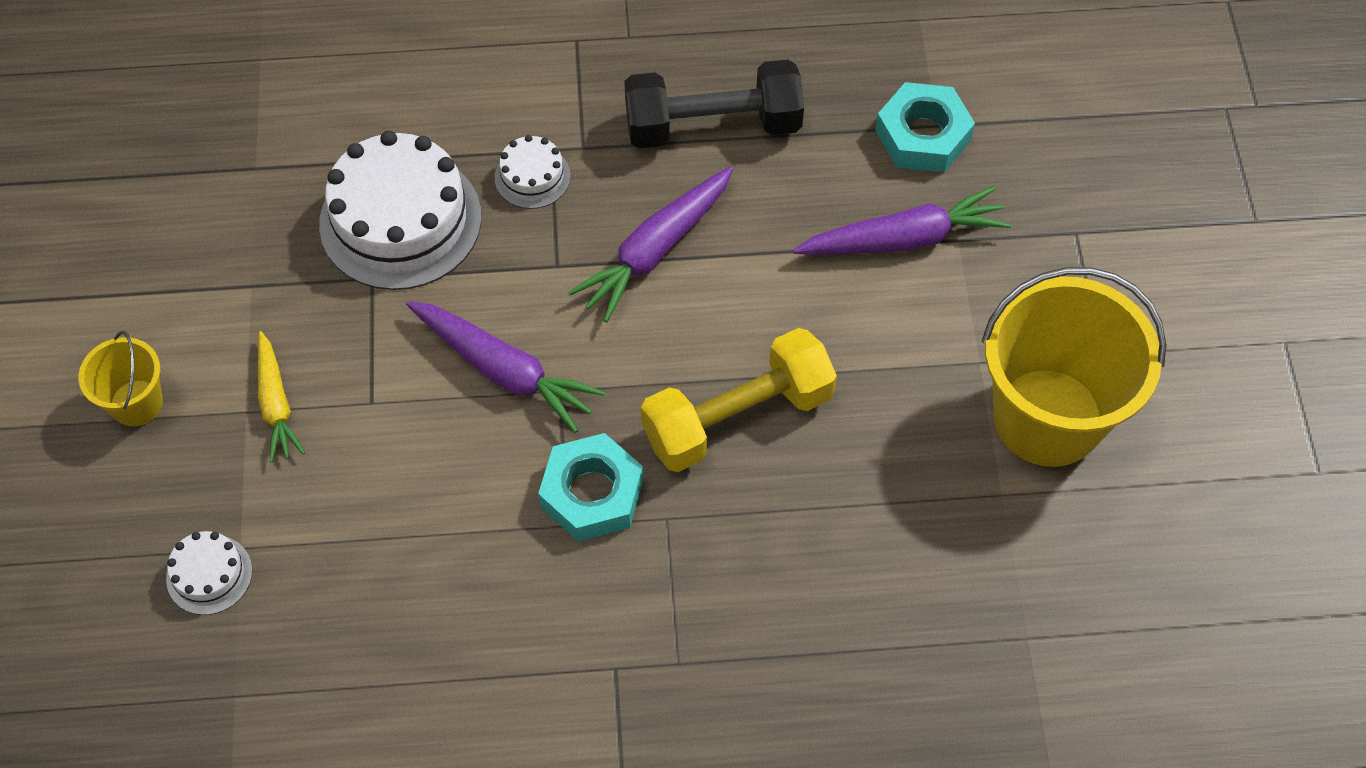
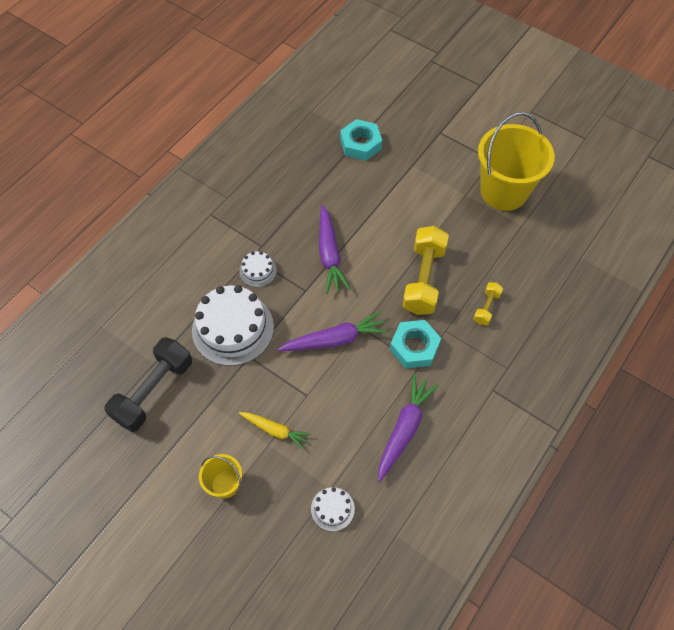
camera: 50 degrees left, 0 degrees up
(713, 125) = (294, 200): black dumbbell -> black dumbbell (154, 391)
(770, 551) = (486, 307): none -> yellow dumbbell
(904, 239) = (397, 179): purple carrot -> purple carrot (404, 429)

